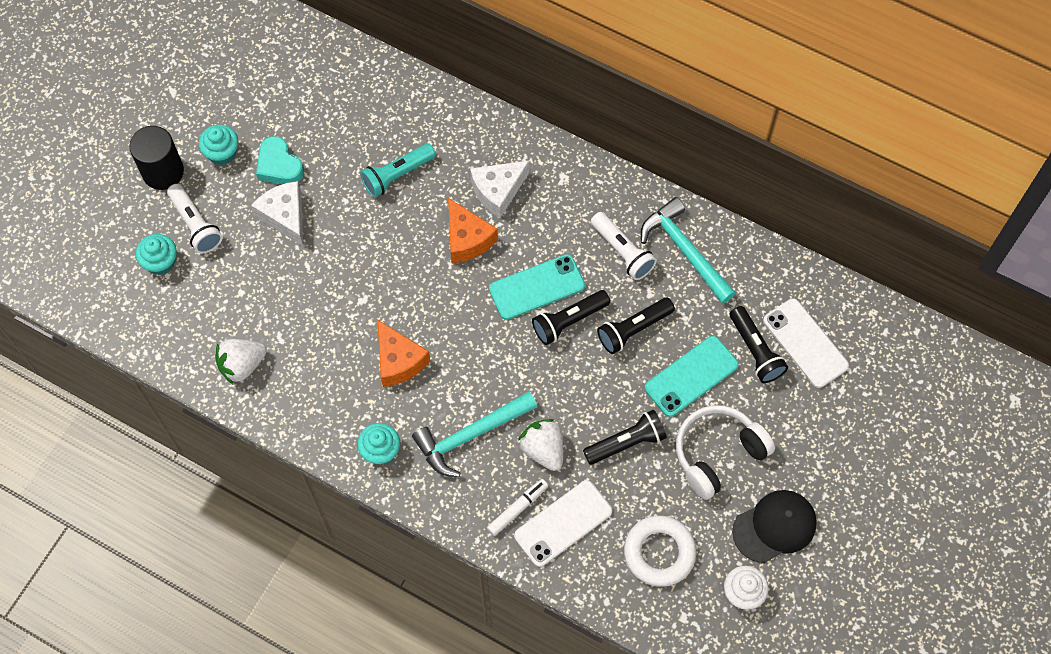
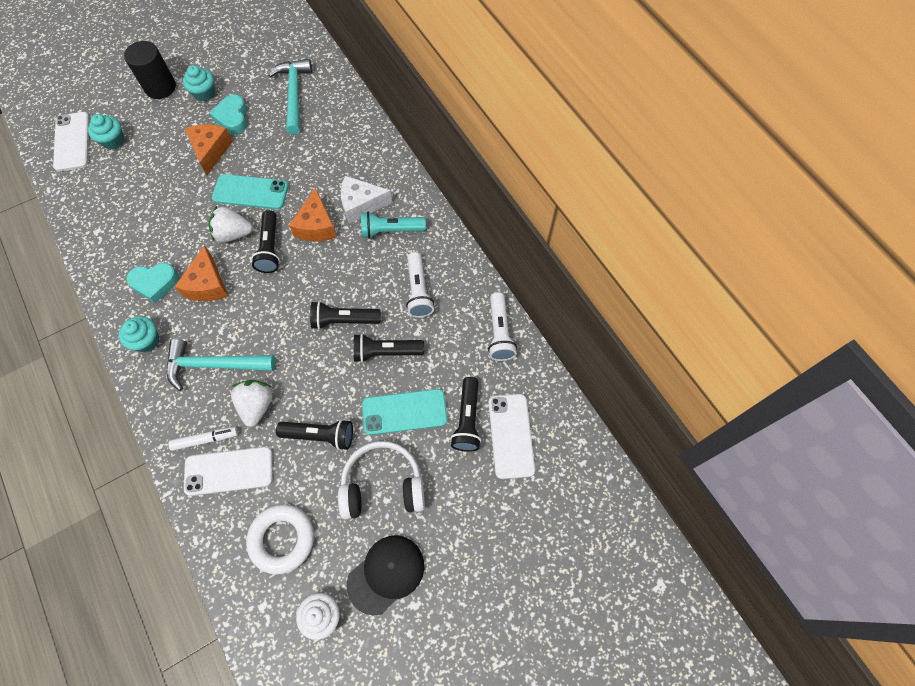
camera: 30 degrees right, 0 degrees up
(112, 288) = (72, 142): none -> white phone
(195, 224) = (153, 128): white flashlight -> white flashlight (499, 332)
(242, 365) = (107, 232): white strawberry -> white strawberry (233, 234)
(285, 216) = (211, 151): white cheese -> orange cheese
(341, 389) = (155, 283): none -> turquoise heart
(397, 175) = (302, 160): turquoise flashlight -> turquoise flashlight (391, 230)
(435, 288) = (270, 248): none -> black flashlight
(537, 287) = (339, 284): turquoise phone -> turquoise phone (250, 192)
(685, 251) = (465, 315): turquoise hammer -> turquoise hammer (294, 95)
(774, 527) = (386, 574): black cap -> black cap turned 45 degrees counterclockwise

